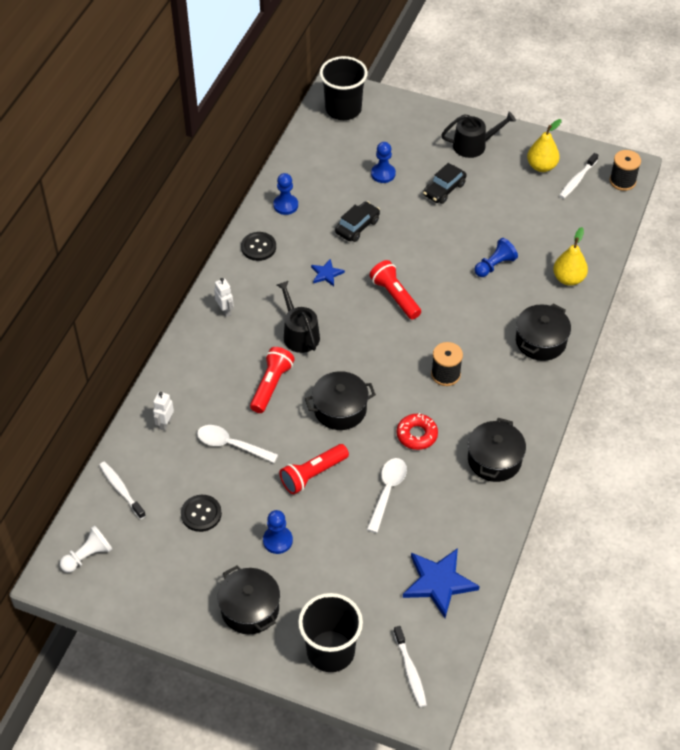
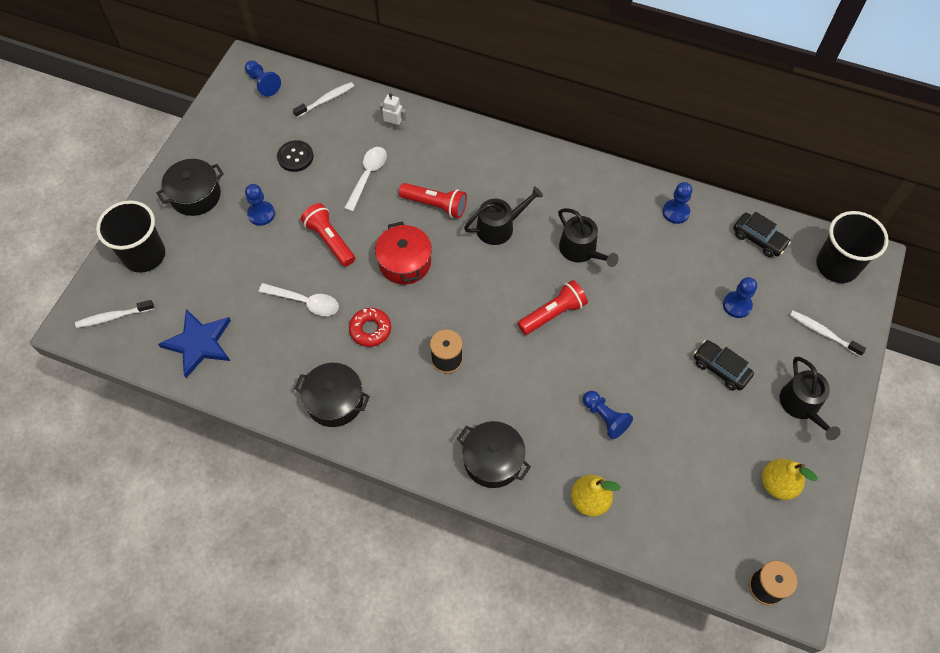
camera: 90 degrees right, 10 degrees up
(88, 556) = (263, 83): white pawn -> blue pawn
(225, 311) = (527, 165): white robot -> none
(258, 247) = (613, 190): black button -> none
(326, 274) = (581, 250): blue star -> black watering can
(340, 409) = (405, 262): black pot -> red pot
(357, 226) = (651, 279): black car -> black car (758, 239)
(577, 180) = (759, 527): white toothbrush -> white toothbrush (823, 333)

